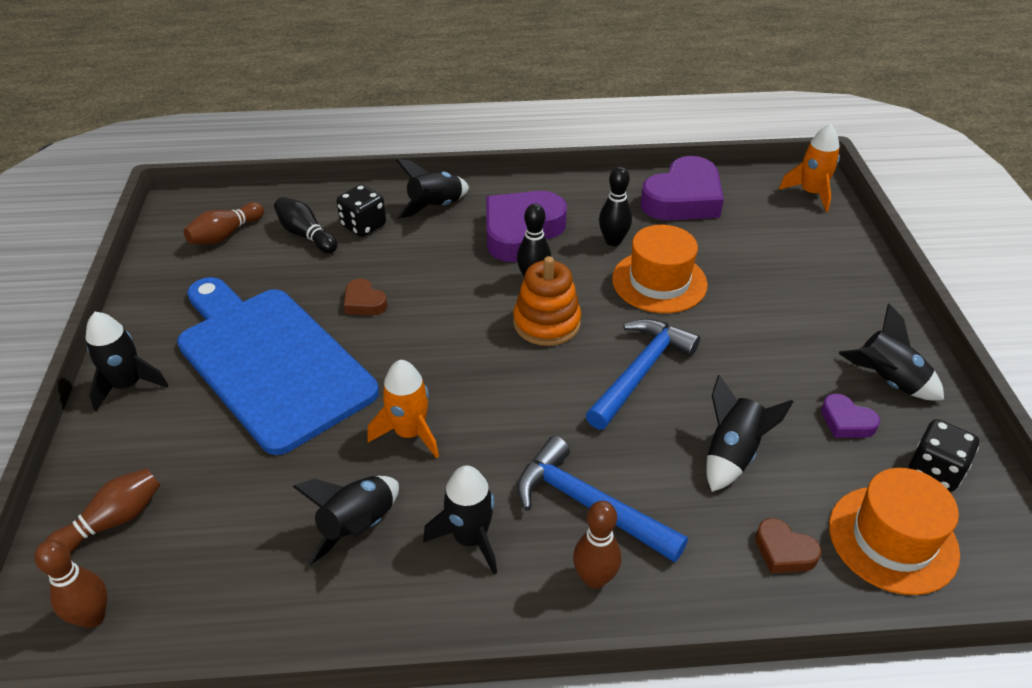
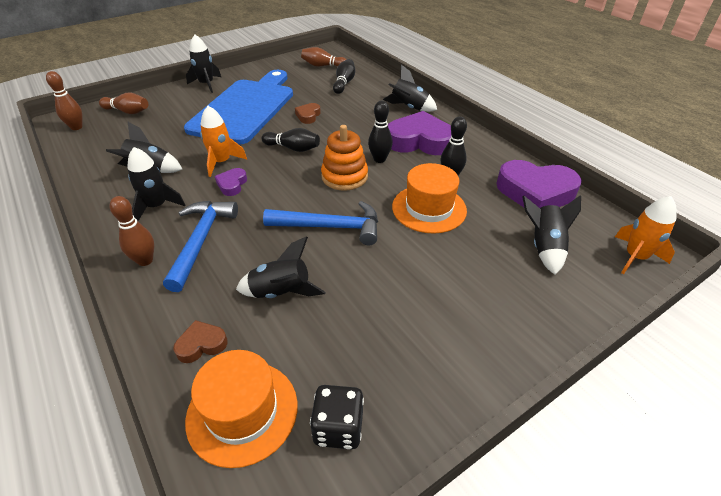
camera: 60 degrees right, 0 degrees up
(363, 226) = (368, 94): black dice -> none
(438, 346) = (293, 148): none -> black bowling pin
(784, 551) = (201, 344): brown heart -> brown heart turned 60 degrees clockwise
(846, 421) = (358, 350): purple heart -> purple heart (232, 184)
(887, 381) = (429, 368): black rocket -> black rocket (544, 247)

